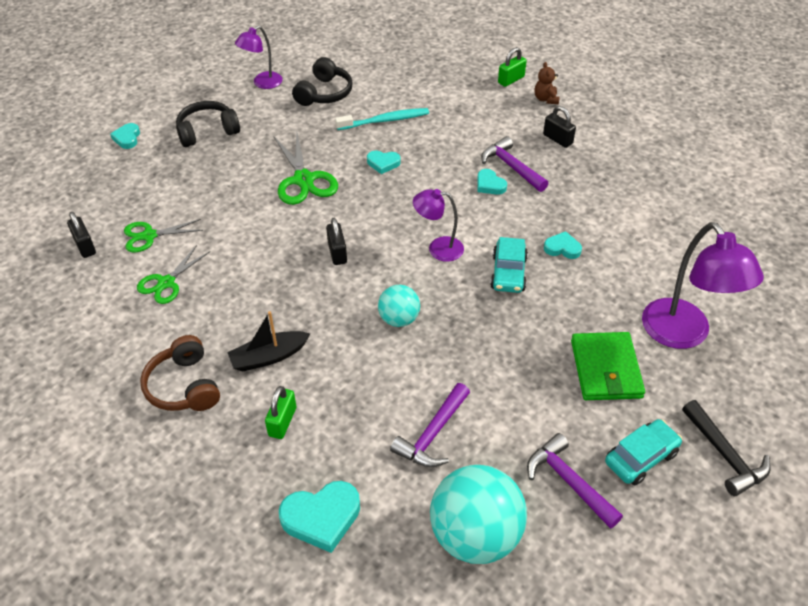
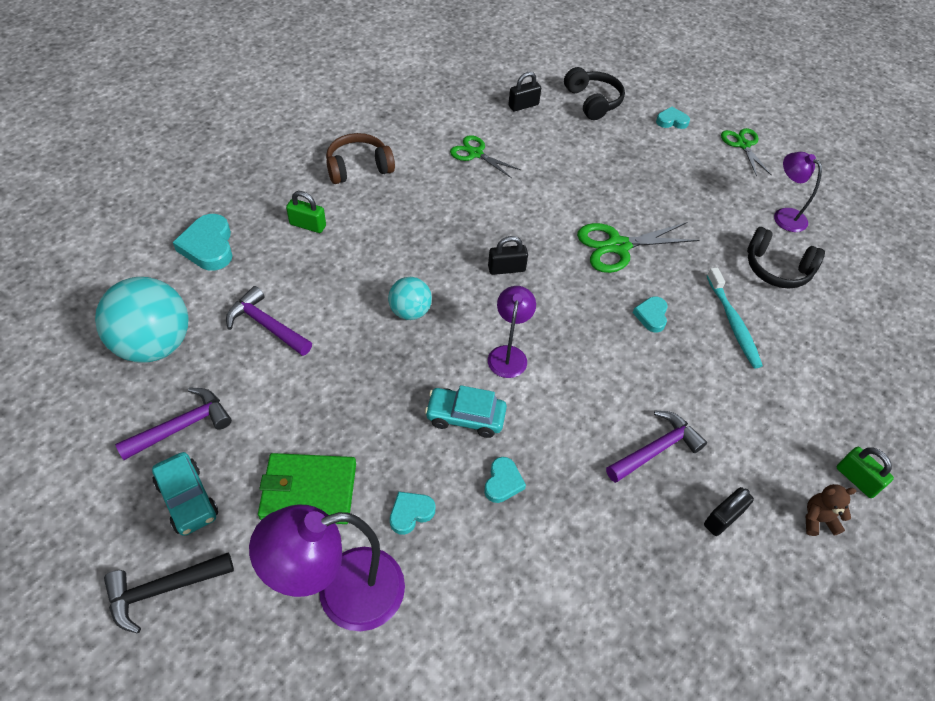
camera: 90 degrees right, 5 degrees up
(149, 236) = (535, 141): green scissors -> green scissors (743, 145)
(207, 131) = (689, 174): black headphones -> black headphones (593, 101)
(269, 357) = (379, 217): black boat -> none
(490, 185) = (619, 419): turquoise heart -> turquoise heart (410, 513)

